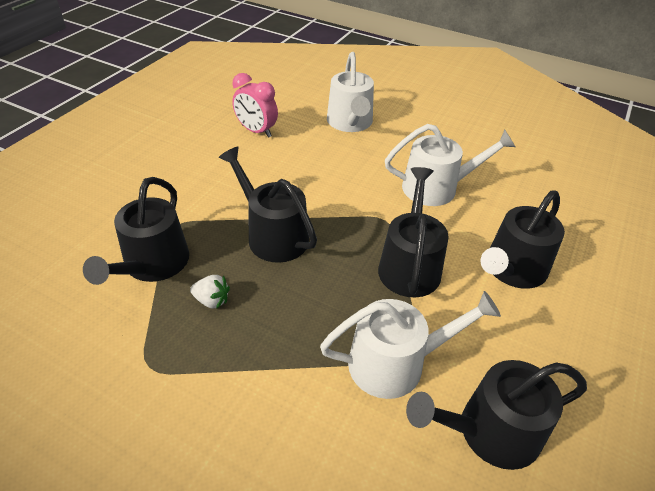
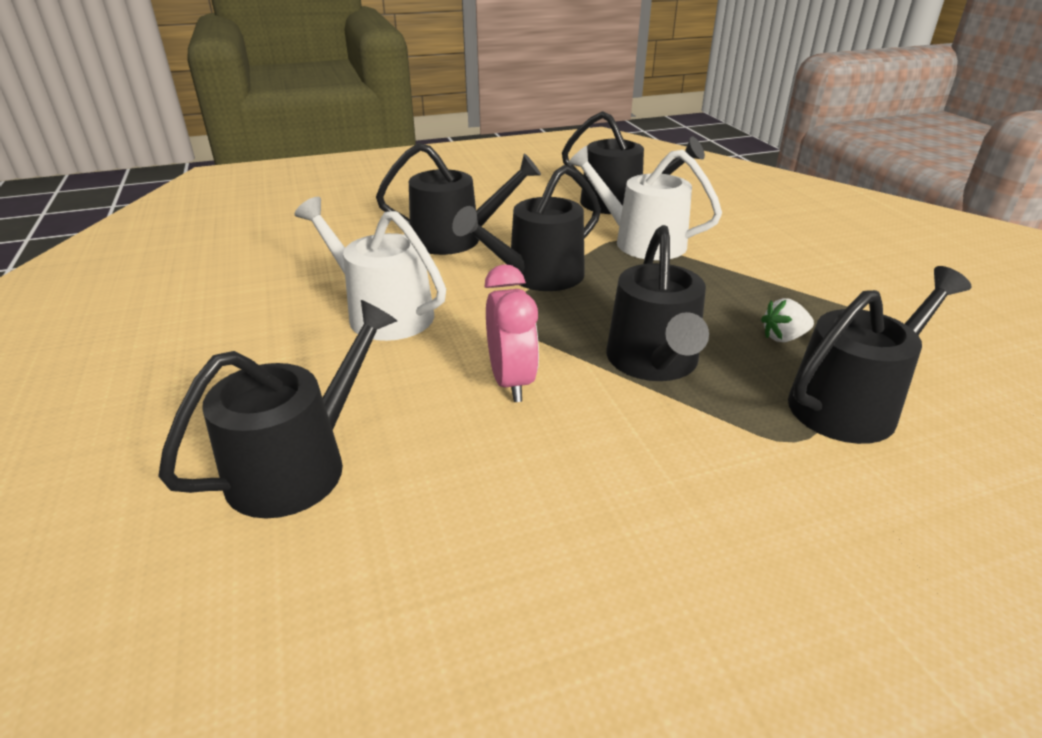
camera: 135 degrees left, 10 degrees down
(212, 300) = (783, 337): white strawberry -> white strawberry turned 75 degrees counterclockwise
(256, 131) = (489, 559): pink clock -> pink clock (511, 382)
(350, 123) = (298, 465): white watering can -> black watering can

